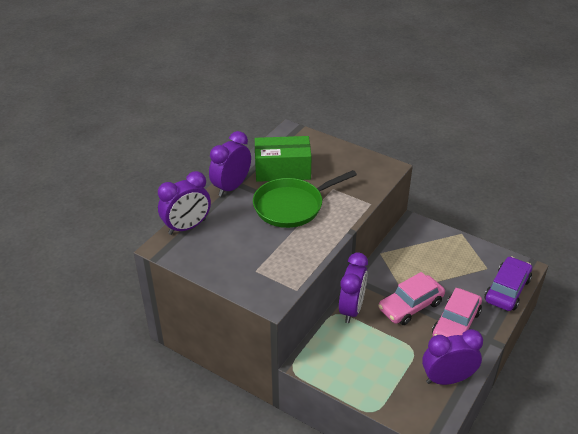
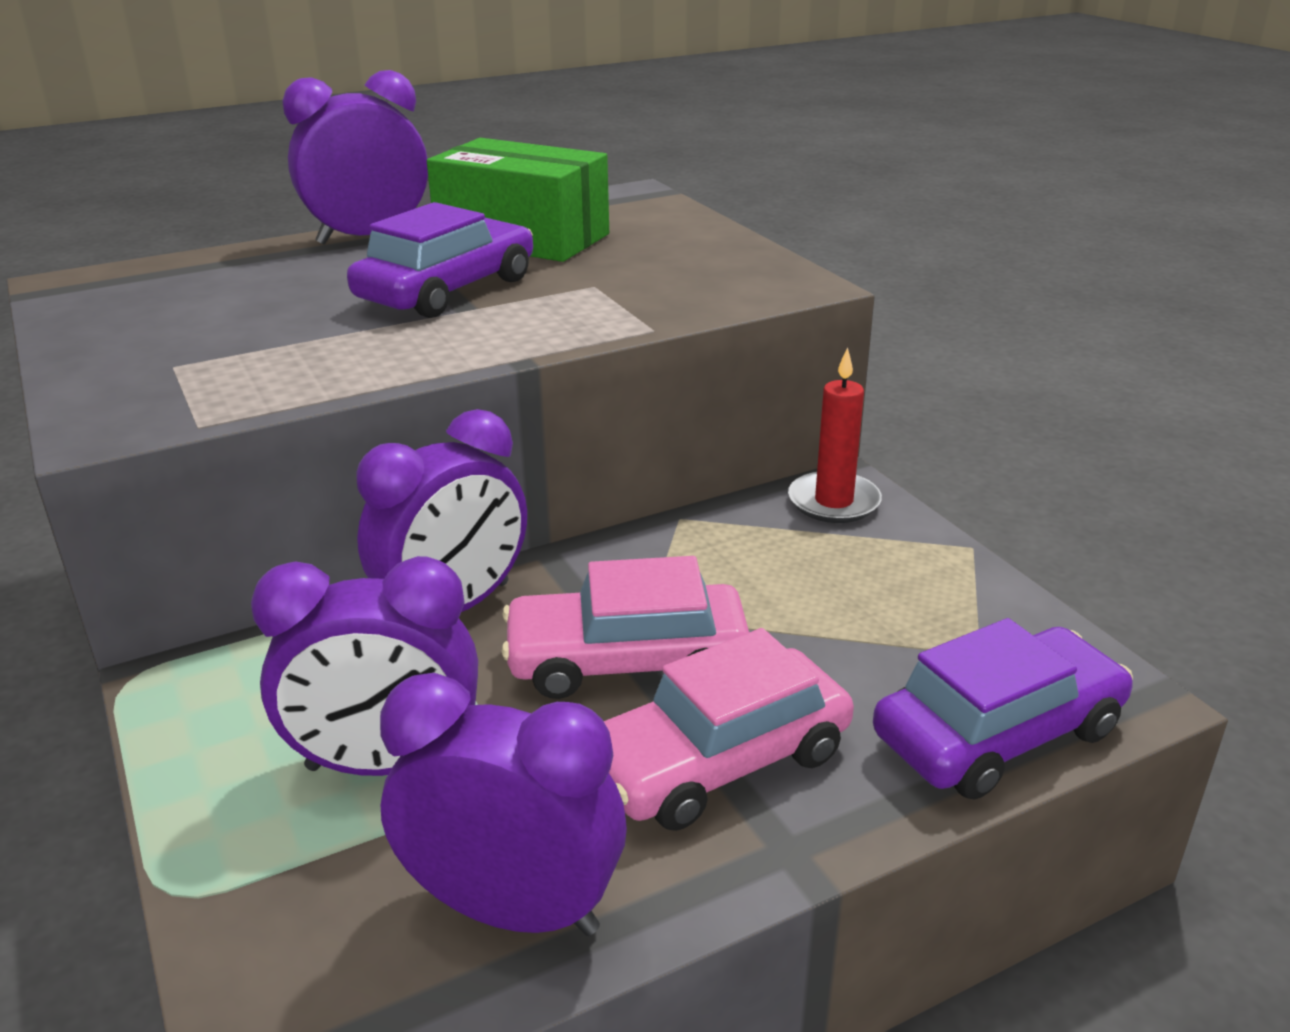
camera: 30 degrees right, 10 degrees down
(187, 227) = (172, 268): purple clock -> purple clock (386, 764)
(291, 206) = (447, 290): green pan -> purple car
(415, 230) = (833, 502): none -> red candle

